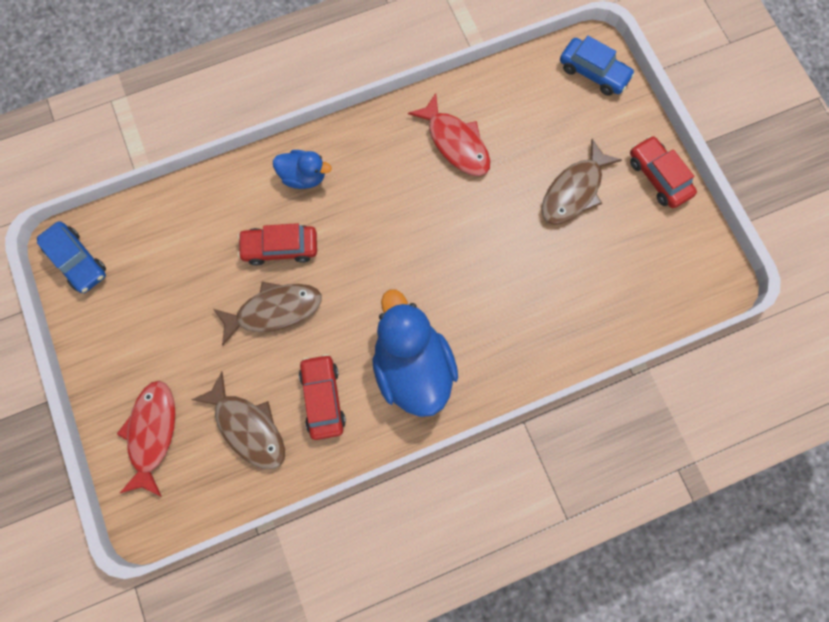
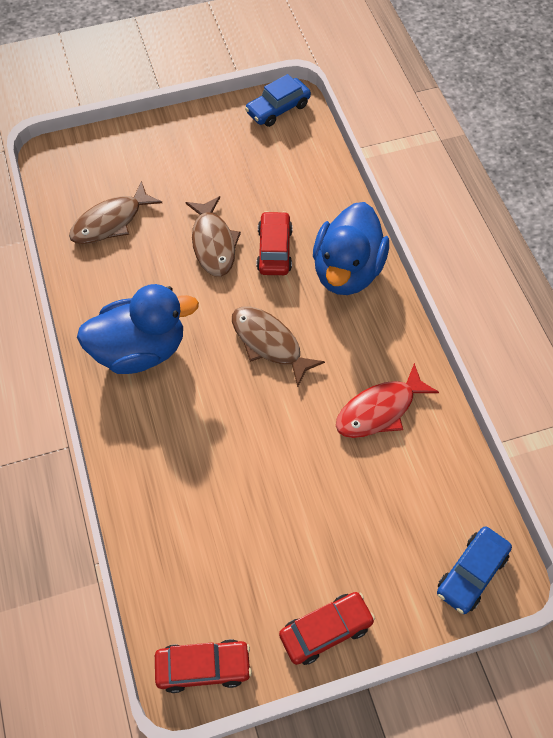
camera: 95 degrees right, 15 degrees down
(152, 433) = (120, 158): red fish -> none
(304, 176) = (347, 271): blue duck -> blue duck, size x1.89
(323, 398) = (125, 277): red car -> red car (203, 667)
(574, 191) = (314, 528): brown fish -> brown fish (269, 343)

